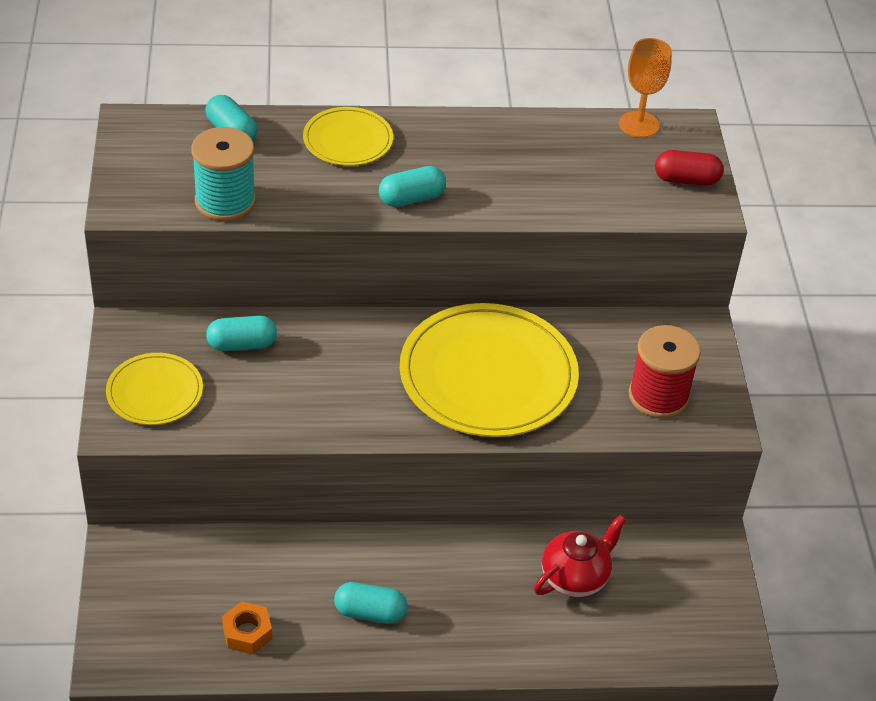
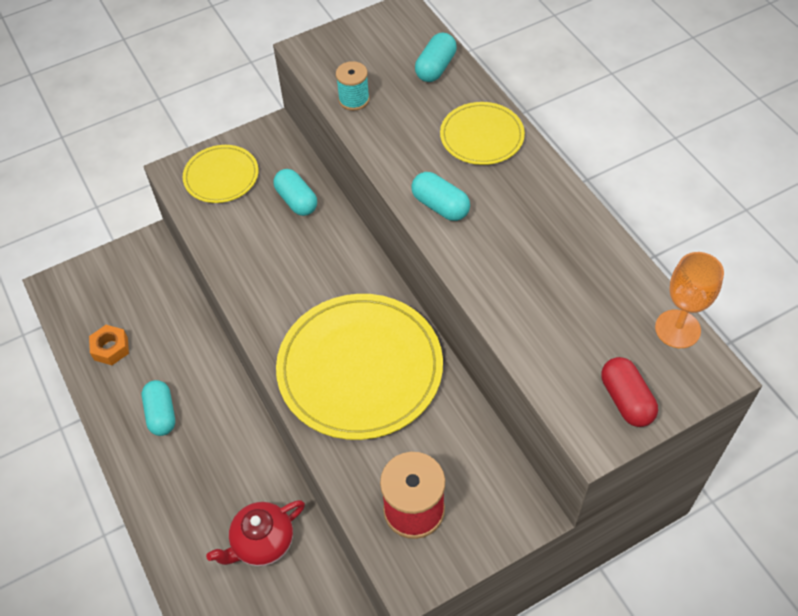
camera: 70 degrees right, 10 degrees up
(225, 201) = (354, 99): turquoise spool -> turquoise spool, size x0.59
(575, 577) = (262, 542): red teapot -> red teapot turned 120 degrees clockwise

